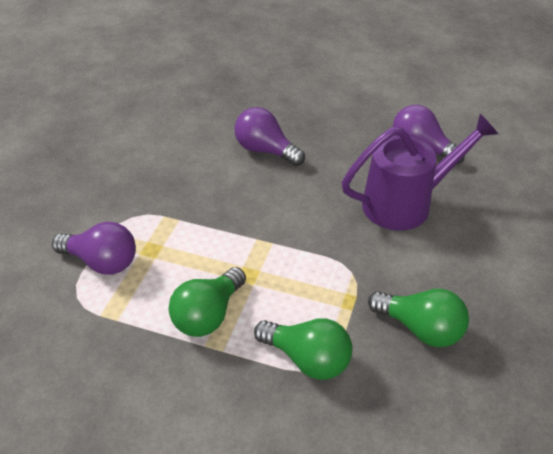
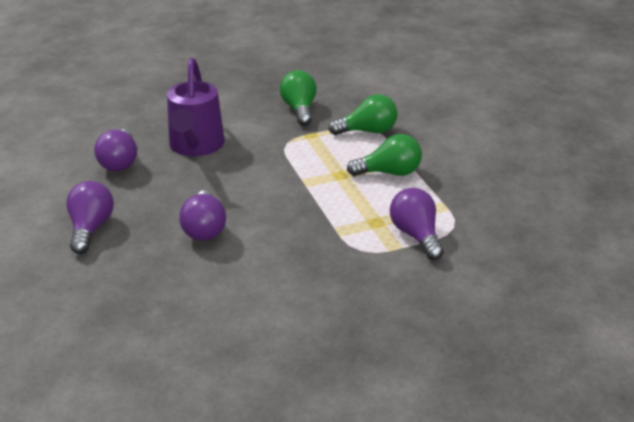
camera: 130 degrees left, 10 degrees down
(307, 359) = (367, 131): green light bulb -> green light bulb turned 90 degrees clockwise
(331, 101) = (91, 228): none -> purple light bulb
(406, 203) = (196, 147): purple watering can -> purple watering can turned 120 degrees counterclockwise

